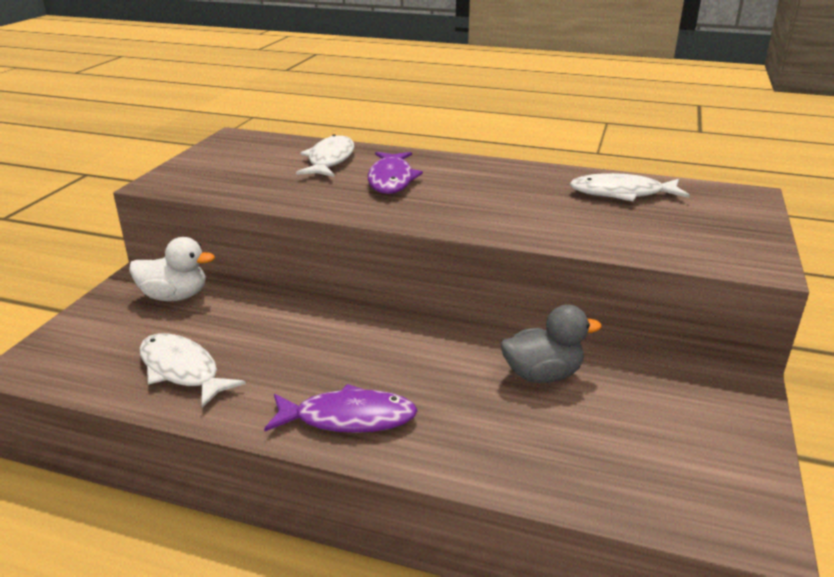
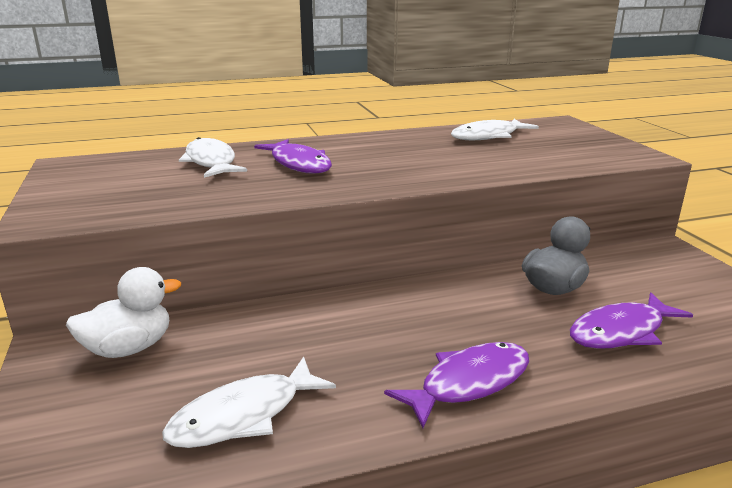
camera: 35 degrees left, 5 degrees down
(182, 370) = (244, 415): white fish -> white fish turned 45 degrees counterclockwise
(542, 438) = (621, 331): none -> purple fish

